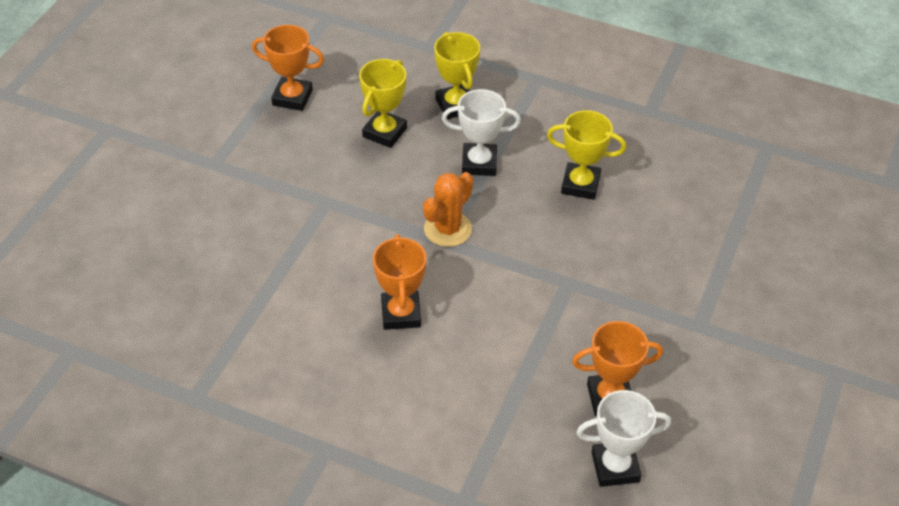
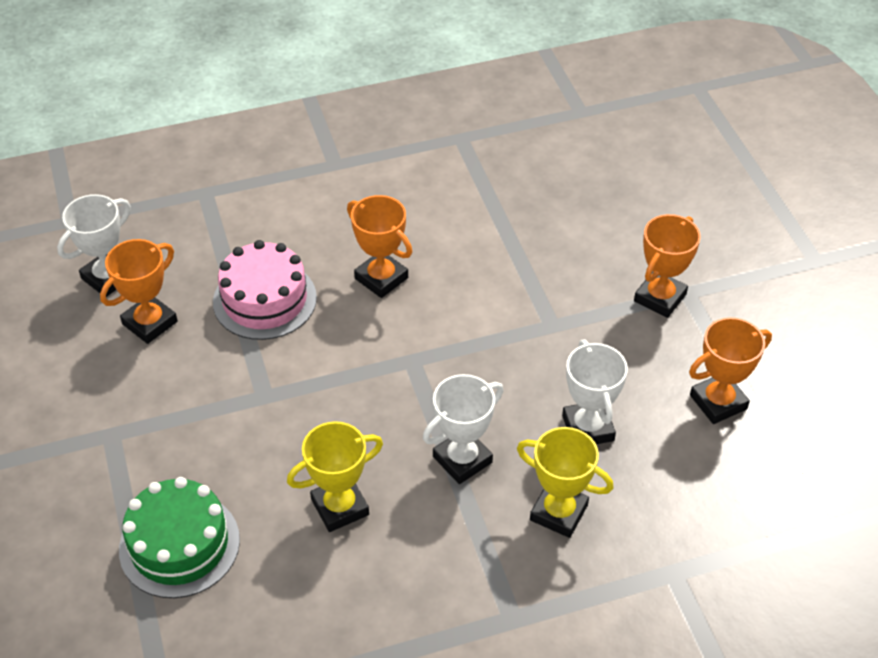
camera: 140 degrees right, 0 degrees up
(236, 172) = (660, 298): none -> orange trophy
(385, 132) = (587, 428): yellow trophy -> white trophy
(447, 229) = (420, 372): orange cactus -> none
(504, 356) = (265, 300): none -> pink cake
(699, 225) = (179, 544): none -> green cake

